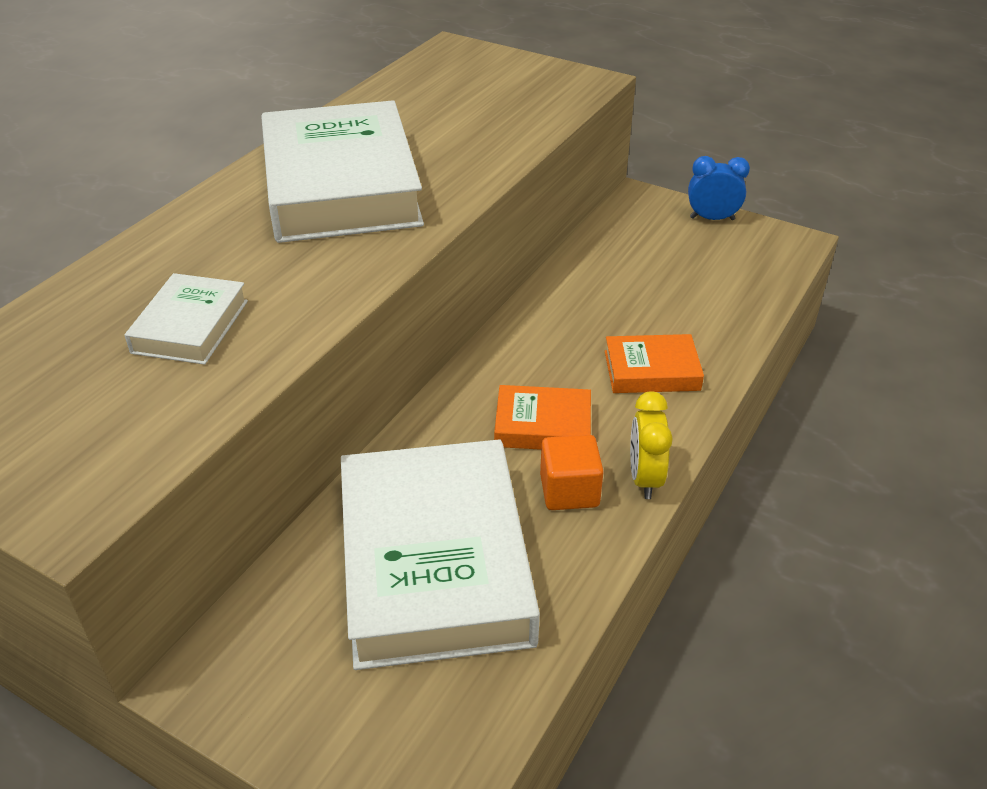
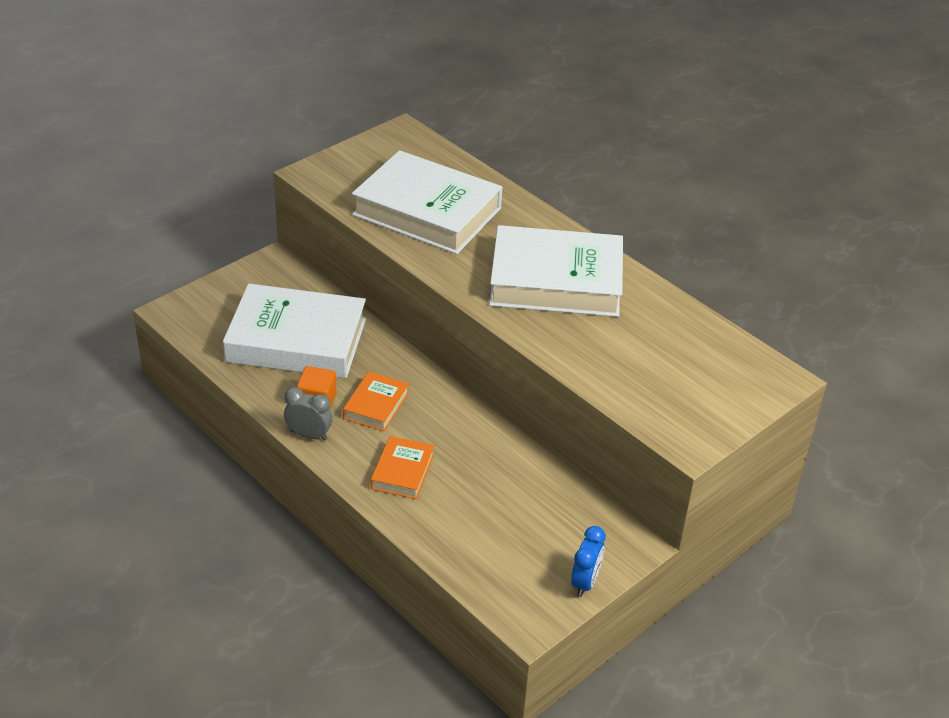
camera: 105 degrees right, 0 degrees up
(190, 326) = (427, 211): white book -> white book, size x2.13
(644, 478) = (309, 435): yellow clock -> grey clock

